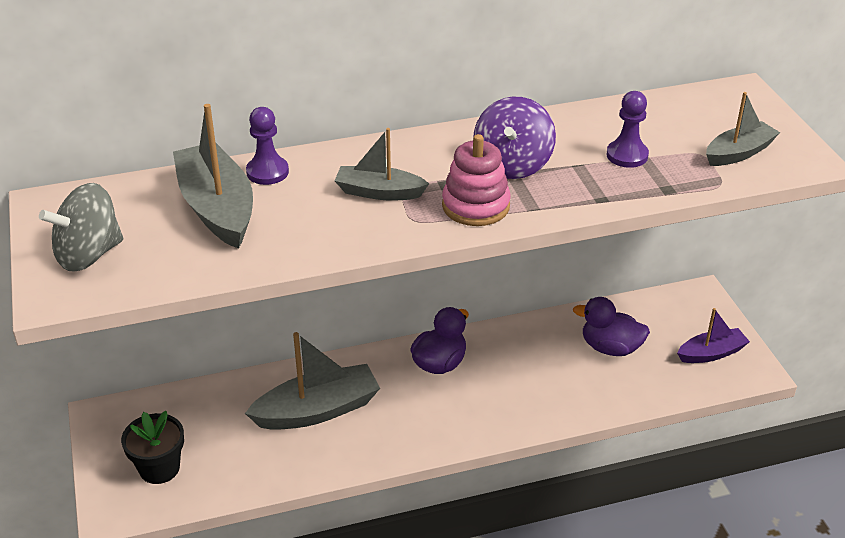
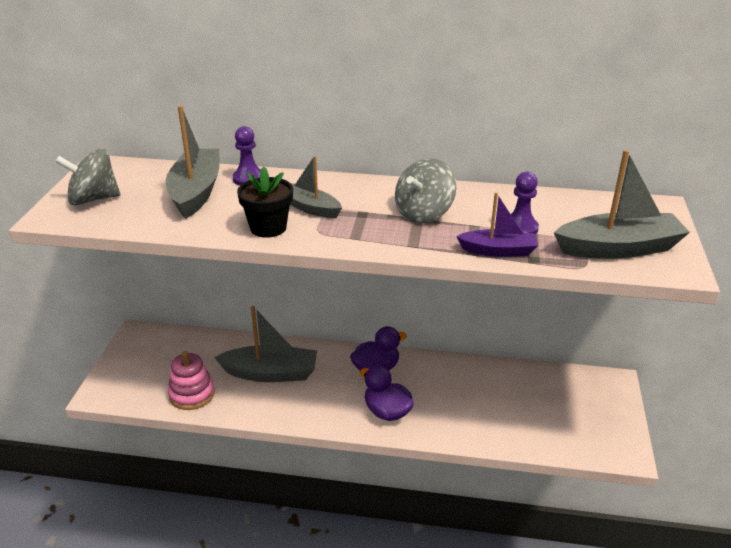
camera: 25 degrees right, 5 degrees down
(159, 468) = (146, 376): black flower pot -> black flower pot (268, 228)
(475, 206) = (371, 233): pink stacking toy -> pink stacking toy (192, 394)
(512, 164) = (424, 213): purple spinning top -> grey spinning top
(610, 348) = (513, 398): purple duck -> purple duck (387, 412)
(711, 353) = (596, 428): purple boat -> purple boat (498, 251)
(739, 153) = (618, 248): grey boat -> grey boat, size x1.67

